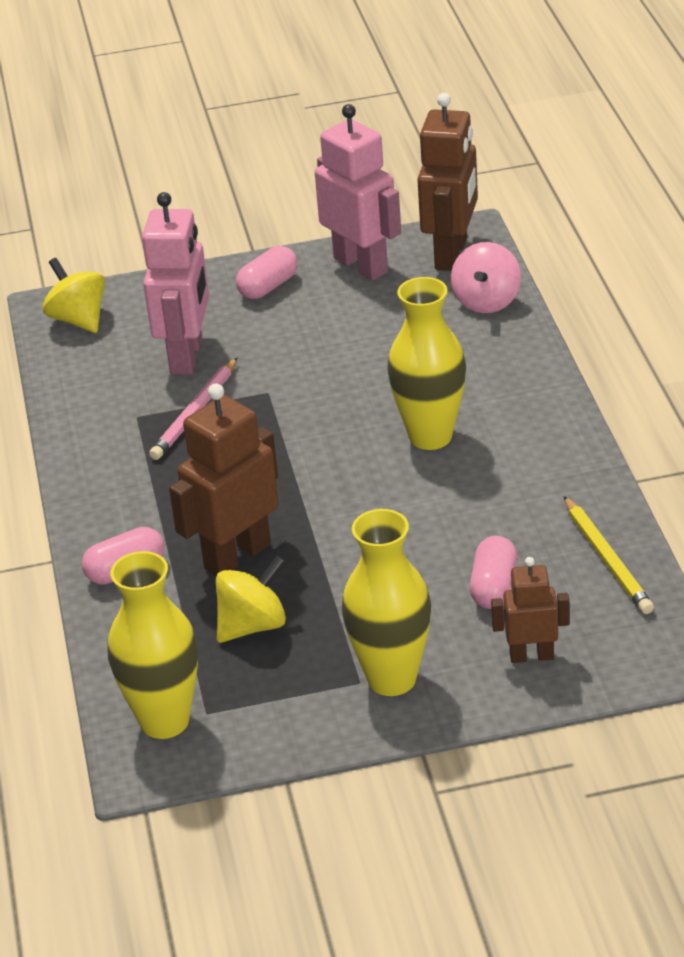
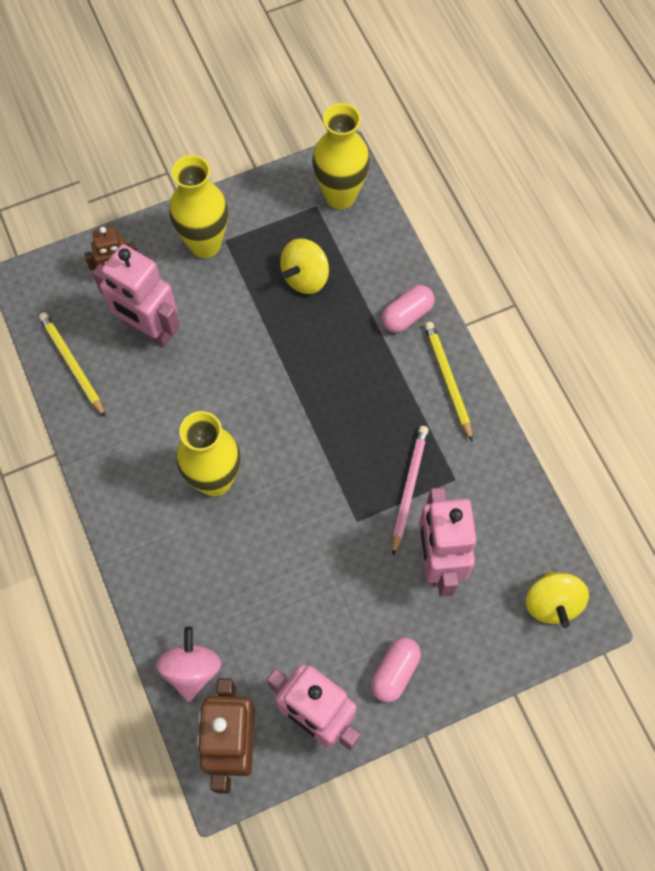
camera: 165 degrees right, 30 degrees up
(78, 319) = (552, 603): yellow spinning top -> yellow spinning top turned 45 degrees clockwise
(102, 502) = (448, 380): none -> yellow pencil
(237, 556) = (333, 338): brown robot -> none
(494, 587) = (148, 329): pink capsule -> pink robot

